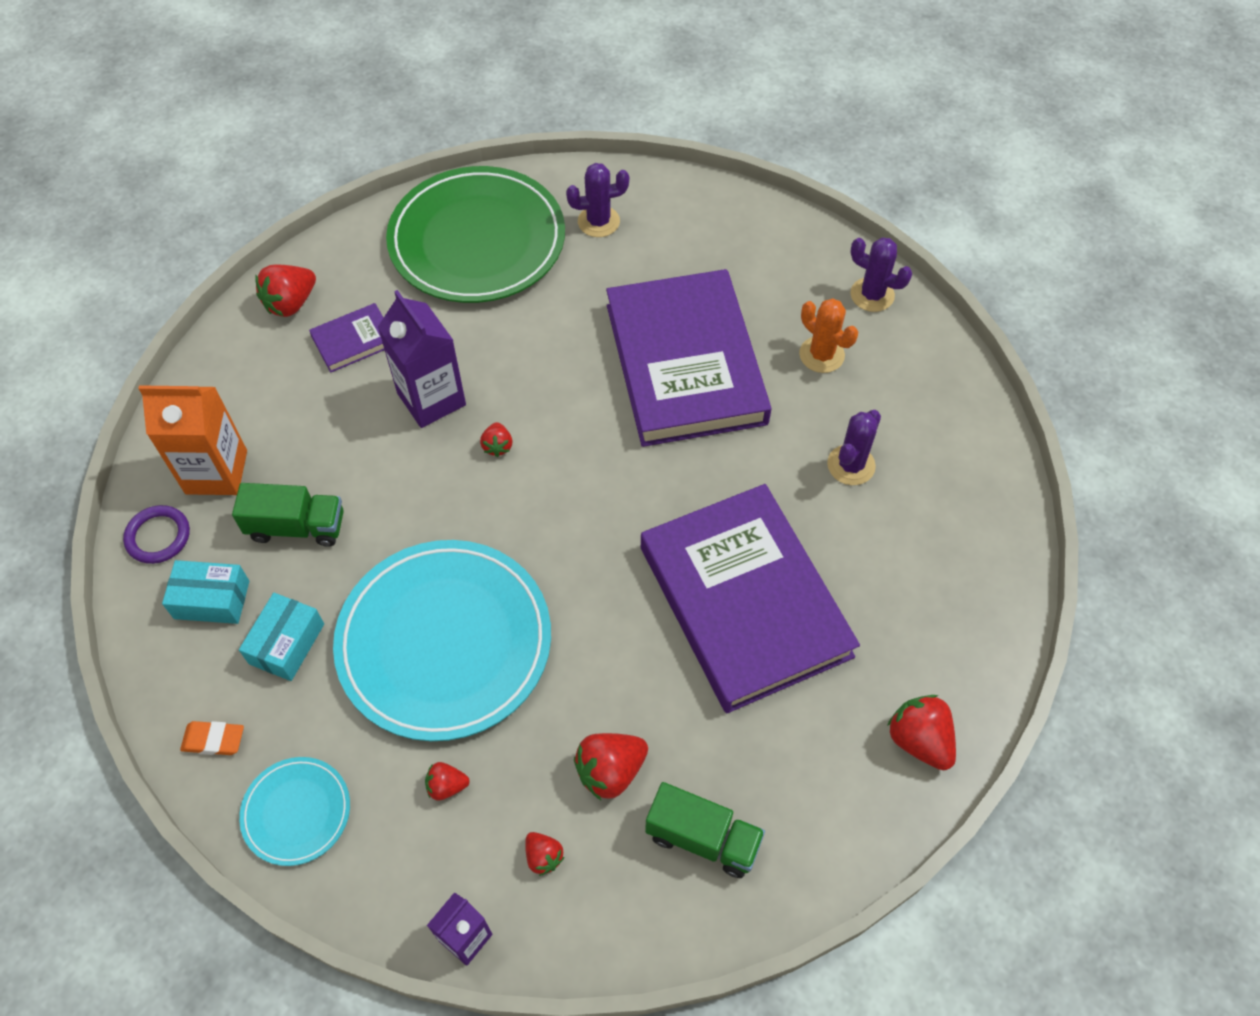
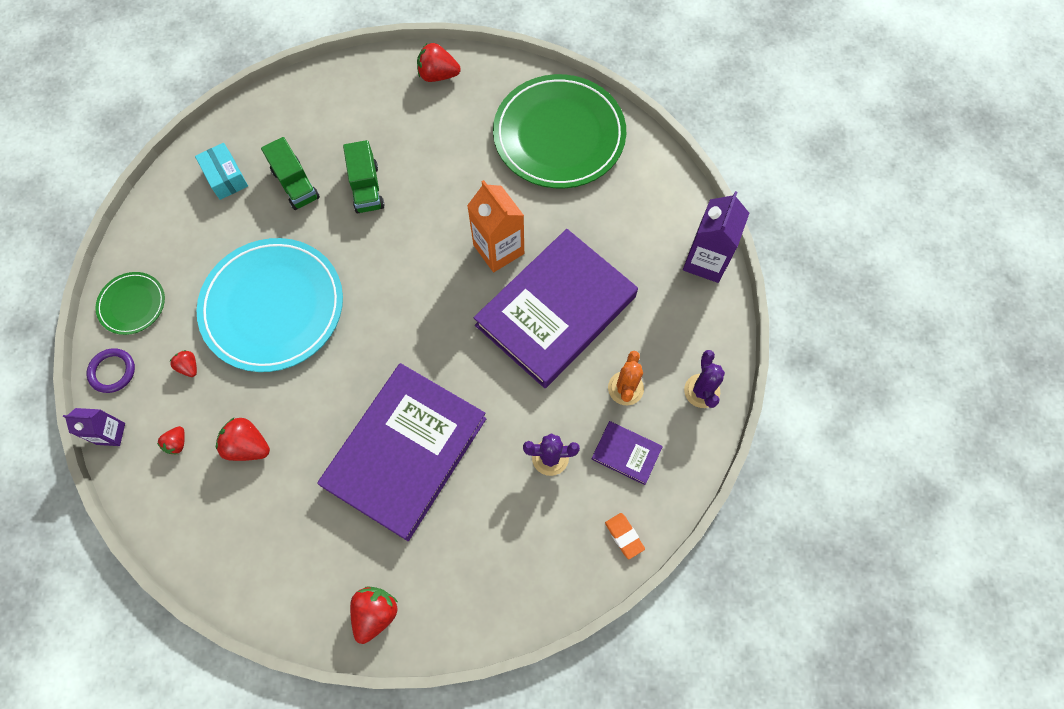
camera: 55 degrees right, 10 degrees up
(158, 536) = (246, 125): purple ring -> purple ring (112, 371)
(213, 740) = (148, 237): orange eraser -> orange eraser (624, 536)
(216, 472) = (302, 122): orange carton -> orange carton (498, 249)
(286, 644) = (223, 231): turquoise box -> none
(296, 812) = (132, 304): turquoise plate -> green plate
(354, 340) = (436, 124): purple book -> purple book (626, 453)
(431, 399) = (426, 191): purple carton -> purple carton (706, 261)
(497, 446) = (418, 247): red strawberry -> none
(598, 221) = (629, 190): purple cactus -> none
(703, 838) = (236, 522): green truck -> green truck (366, 188)

